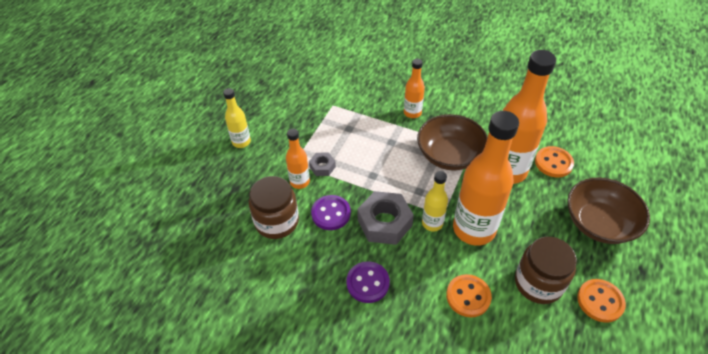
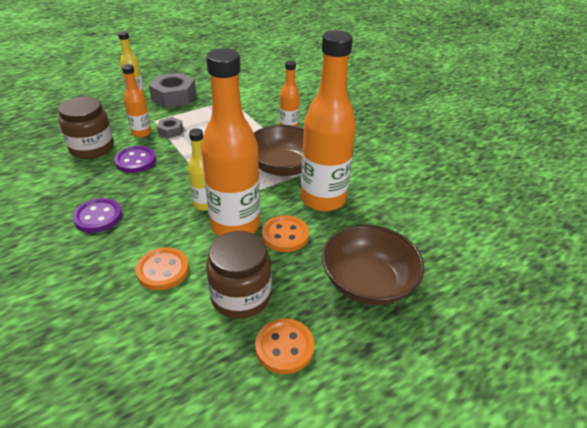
camera: 30 degrees right, 10 degrees down
(384, 223) = (167, 185): grey nut -> grey nut (174, 97)
(553, 163) = (378, 214): orange button -> orange button (285, 235)

